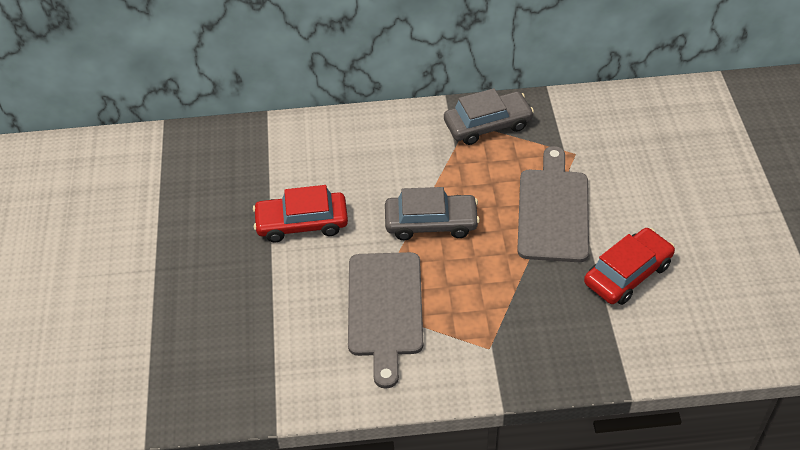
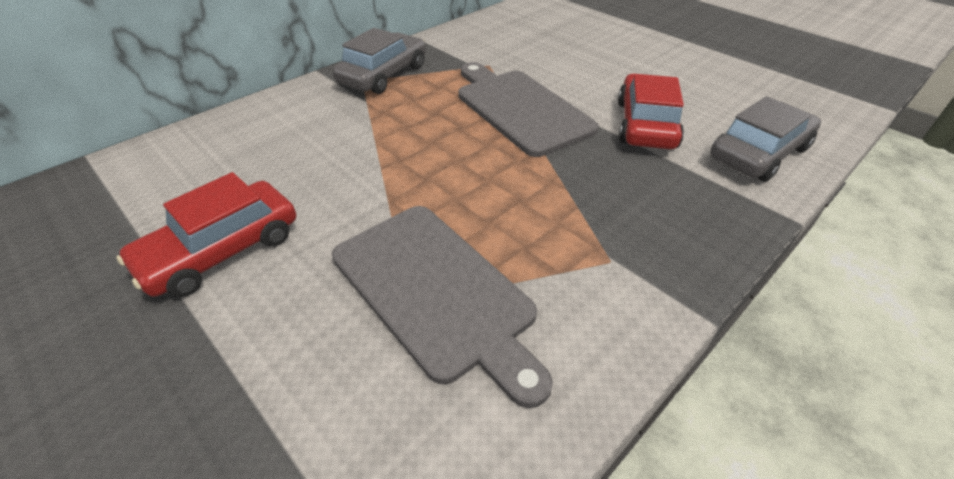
camera: 40 degrees left, 5 degrees down
(431, 223) = (404, 172): grey car -> grey car (759, 153)

